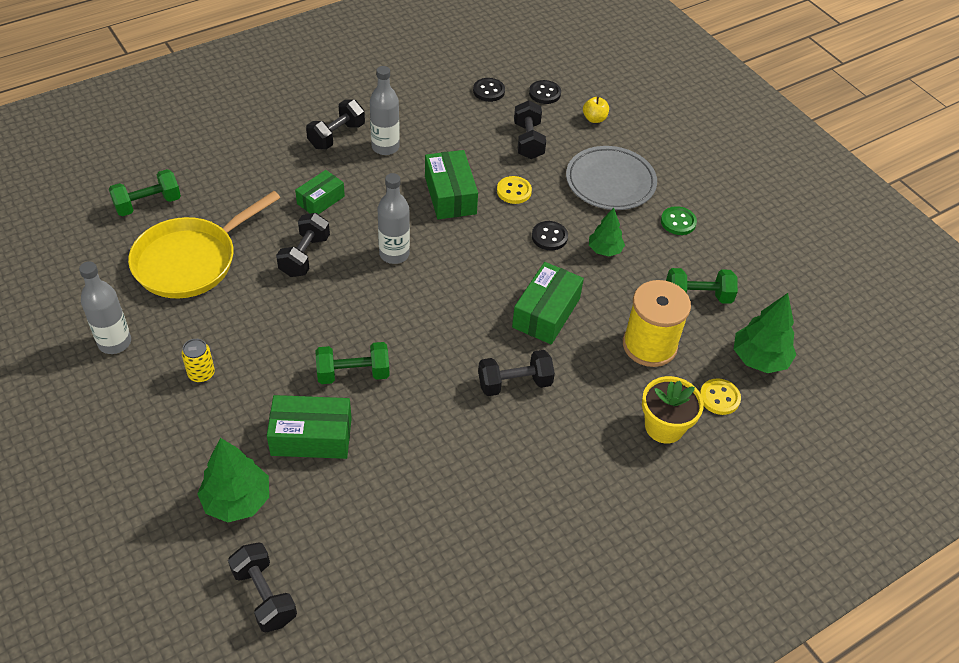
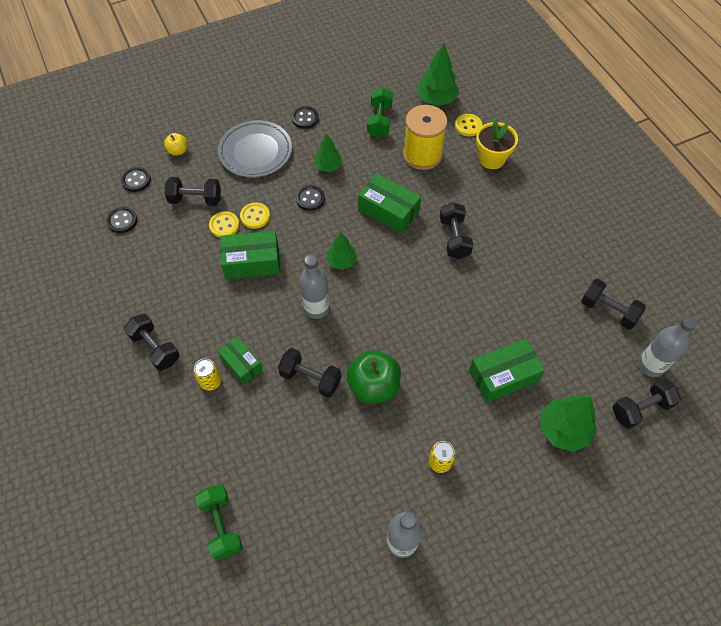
camera: 80 degrees left, 10 degrees up
(191, 260) = (305, 477): yellow pan -> none
(295, 310) = (373, 386): none -> green apple
(300, 179) = (210, 381): none -> yellow can
(311, 436) = (503, 376): green box -> green box turned 60 degrees clockwise
(353, 374) = (443, 344): green dumbbell -> none
(385, 147) = (180, 308): grey bottle -> grey bottle (651, 365)
(417, 566) = (608, 311): none -> black dumbbell
(462, 272) = (342, 261): none -> green tree
(496, 167) = (224, 225): none -> yellow button
(678, 222) = (305, 118): green button -> black button

